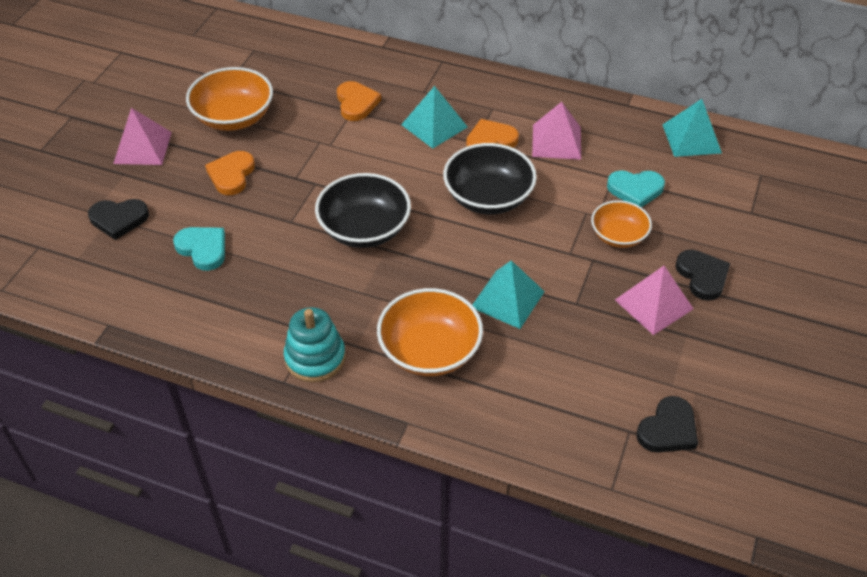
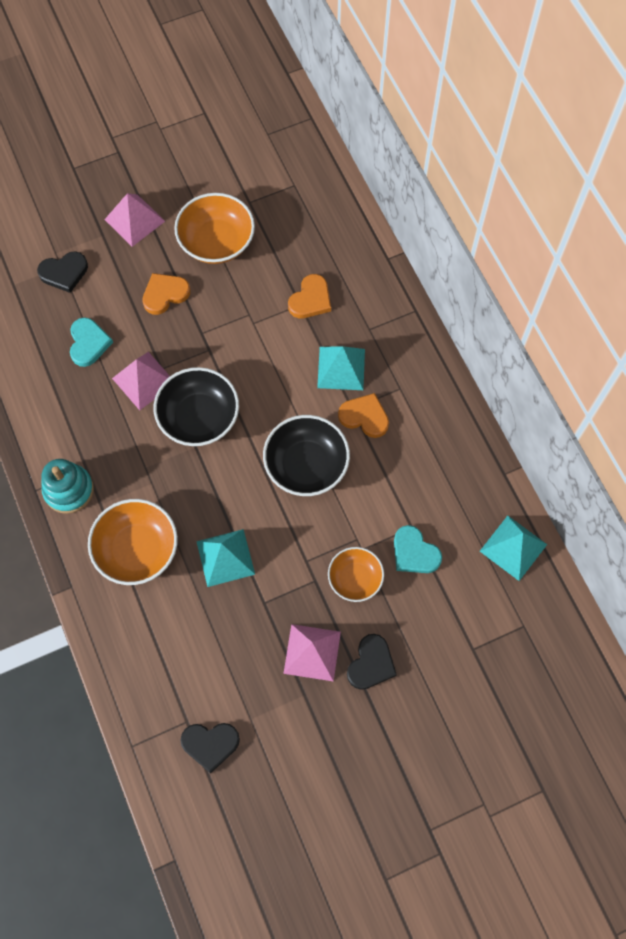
camera: 45 degrees right, 20 degrees up
(119, 219) = (64, 273): black heart -> black heart turned 60 degrees counterclockwise
(556, 141) = (410, 460): pink pyramid -> pink pyramid (144, 380)

